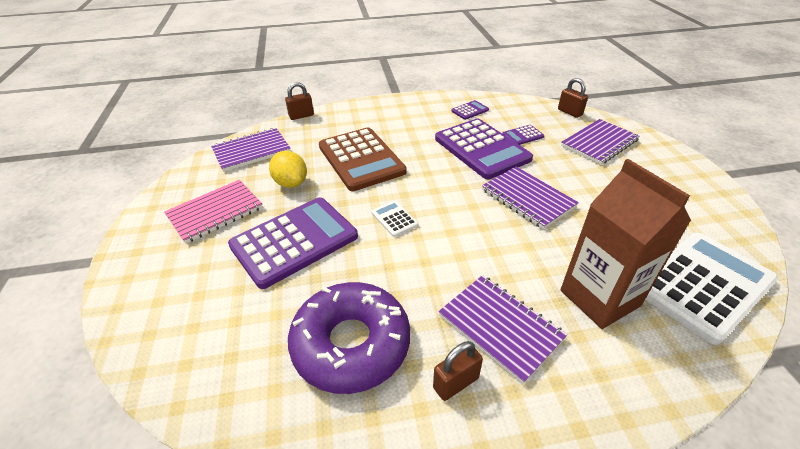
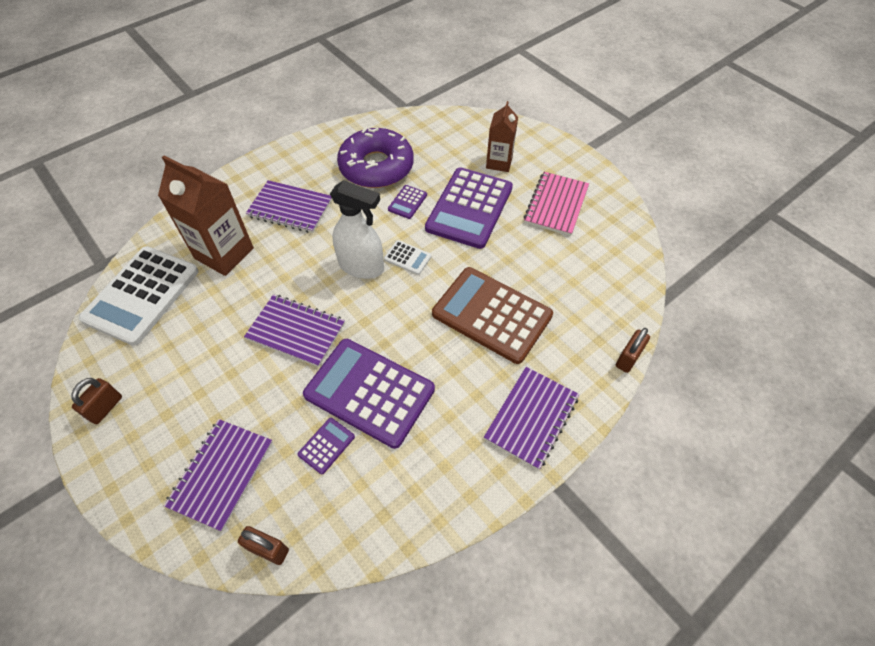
camera: 150 degrees right, 15 degrees up
(205, 280) = (499, 162): none -> brown carton
(251, 151) = (611, 277): purple notebook -> purple notebook (531, 418)
(291, 183) = (528, 256): yellow lemon -> none
(443, 227) = (362, 267): none -> white spray bottle
(456, 383) = (307, 172): brown padlock -> brown padlock (105, 408)
(470, 110) = (421, 479): purple calculator -> purple calculator (407, 202)

